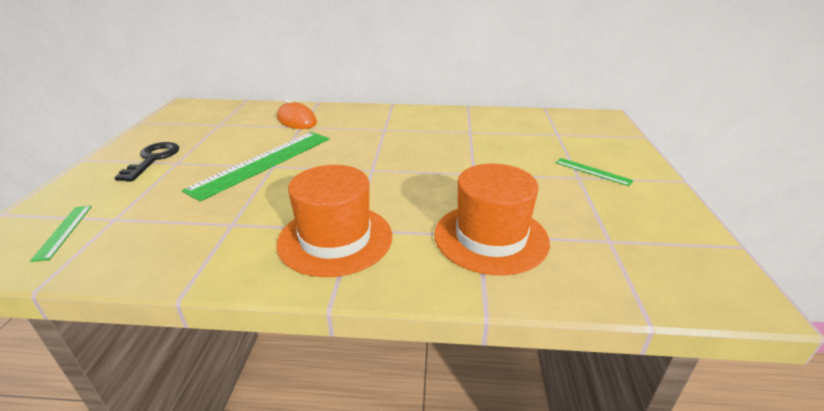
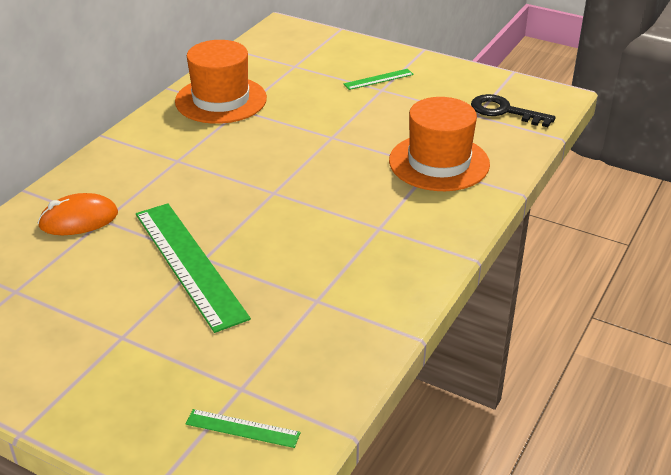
camera: 65 degrees left, 5 degrees up
(153, 159) = (89, 359): black key -> black key (504, 111)
(335, 239) = (388, 240): orange hat -> orange hat (221, 100)

